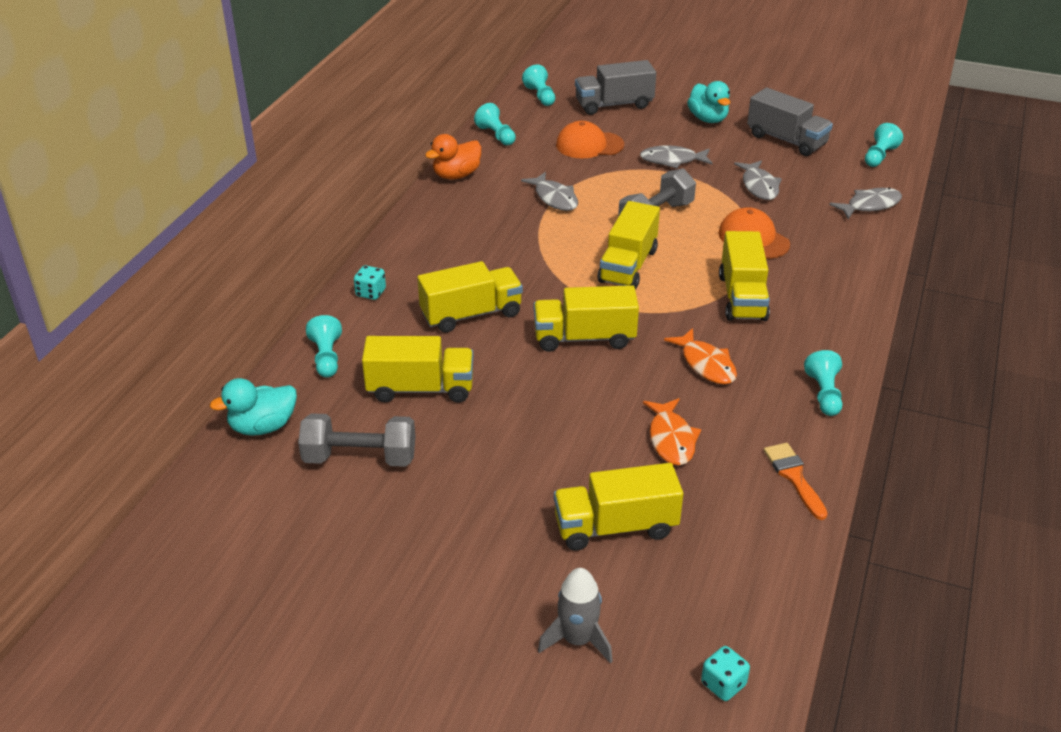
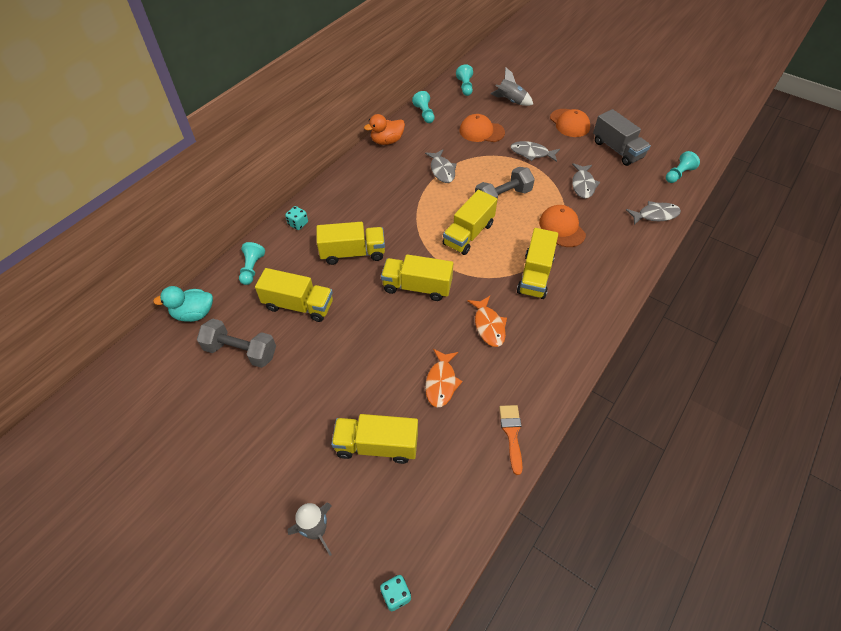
camera: 15 degrees right, 15 degrees up
(614, 105) = (510, 101): grey truck -> grey rocket
(708, 119) = (569, 123): turquoise duck -> orange cap
(824, 394) = (560, 369): turquoise pawn -> none

